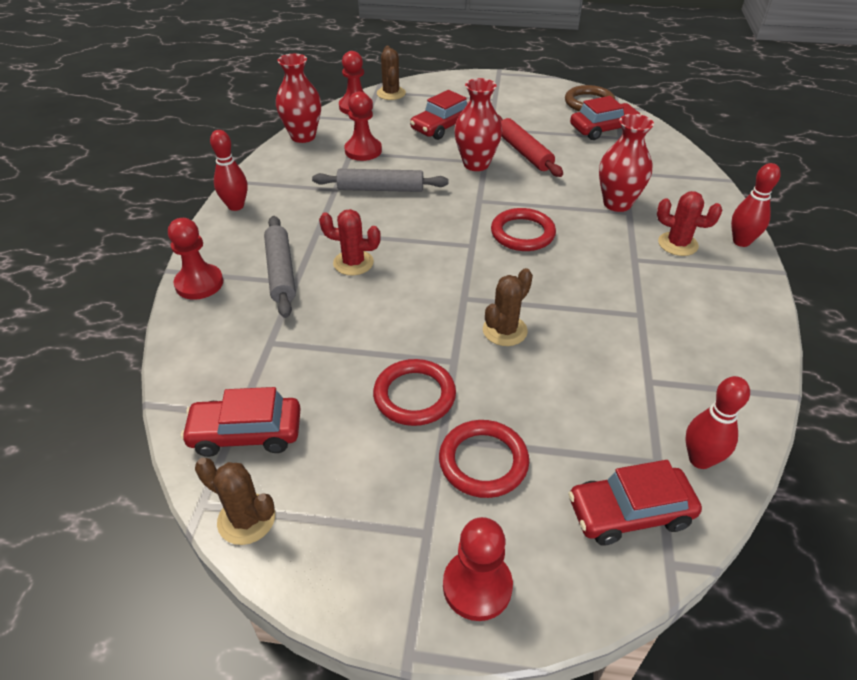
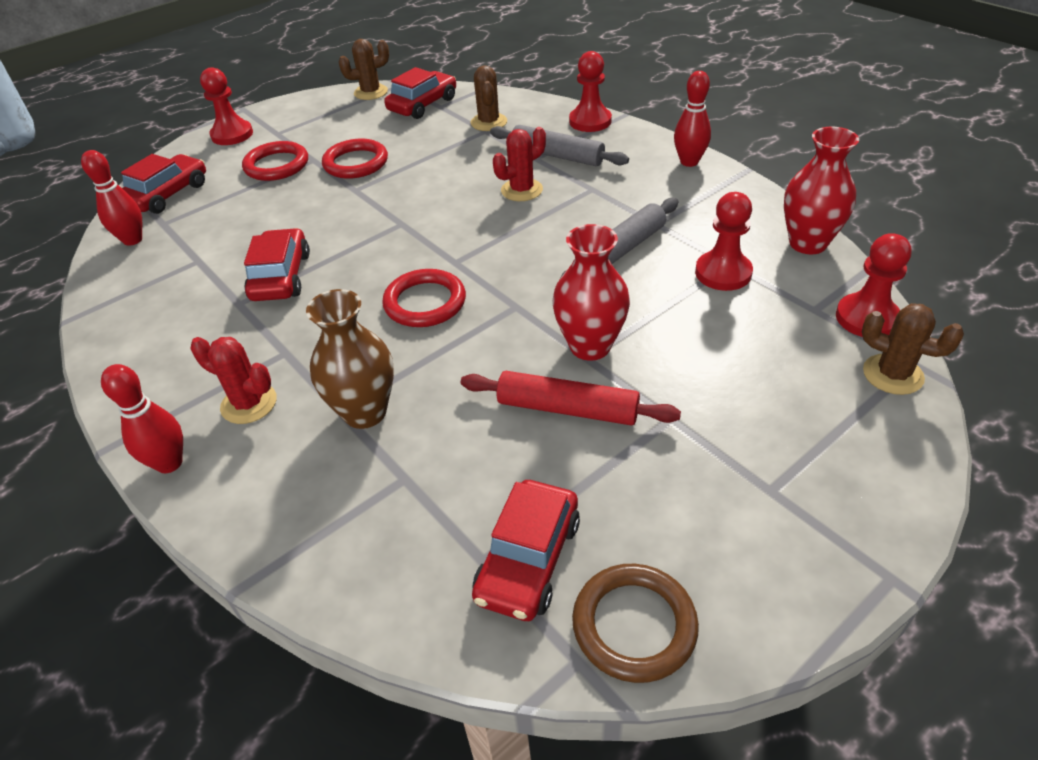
camera: 135 degrees right, 0 degrees up
(442, 127) = (723, 370): red car -> red car (280, 276)
(504, 330) = (341, 224): brown cactus -> brown cactus (489, 122)
(617, 203) = (365, 412): red vase -> brown vase
(677, 244) = (249, 404): red cactus -> red cactus turned 45 degrees clockwise

